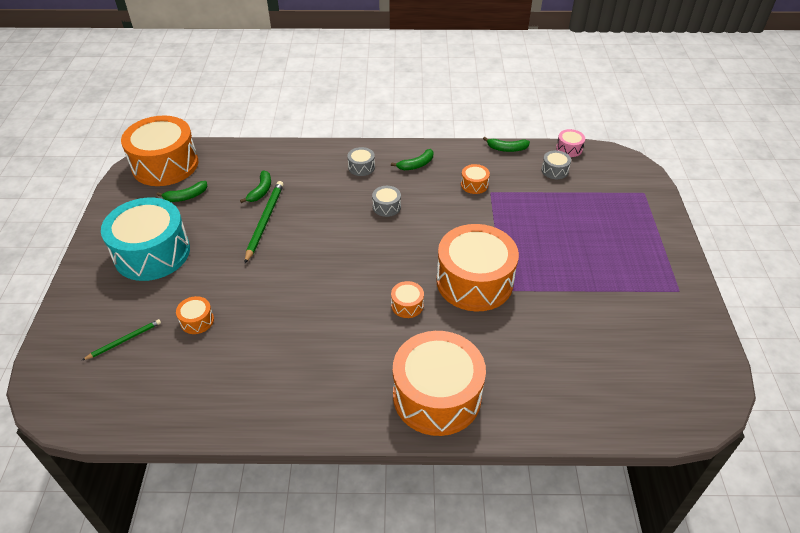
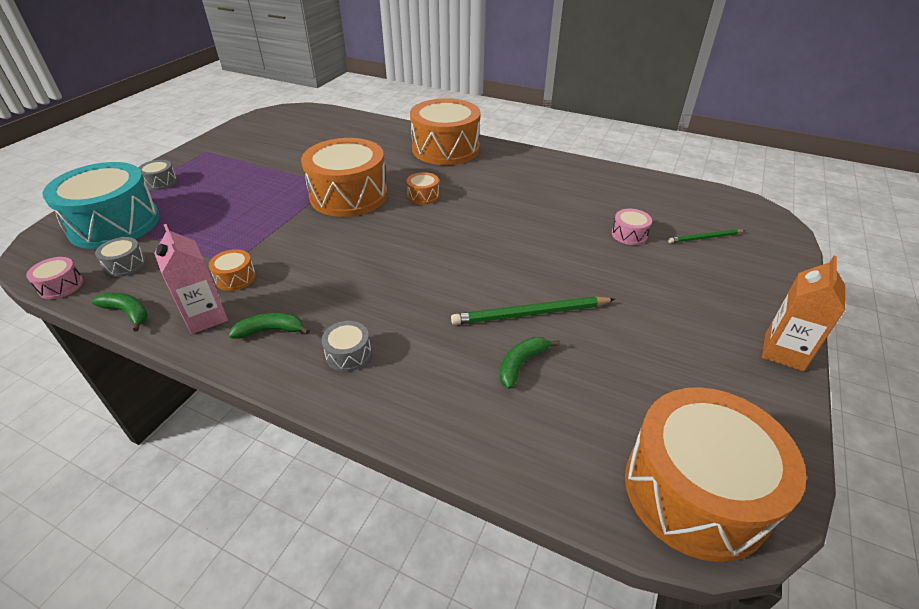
camera: 155 degrees left, 5 degrees down
(94, 246) = (783, 352): none -> orange carton
(152, 253) = (691, 317): turquoise drum -> turquoise drum (114, 224)
(186, 196) = (647, 394): green banana -> none
(197, 321) = (629, 234): orange drum -> pink drum
(265, 221) = (530, 314): green pencil -> green pencil turned 45 degrees clockwise
(386, 207) = (365, 284): grey drum -> grey drum (161, 182)
(461, 160) = (205, 317): none -> pink carton

